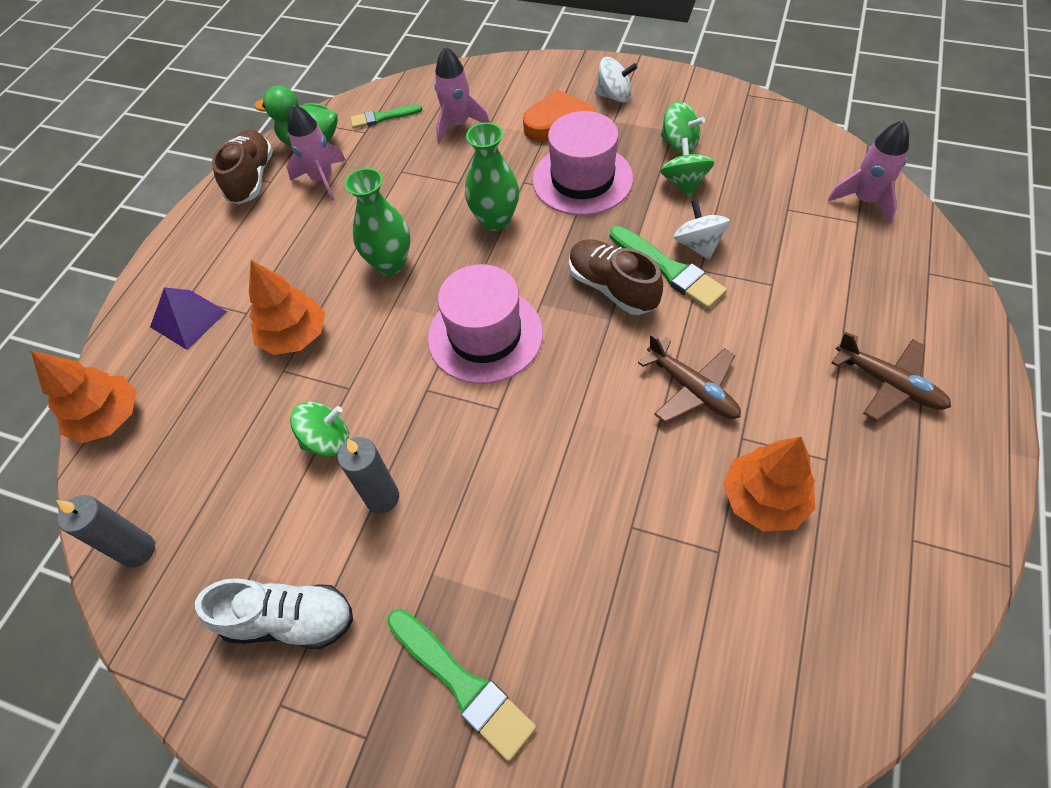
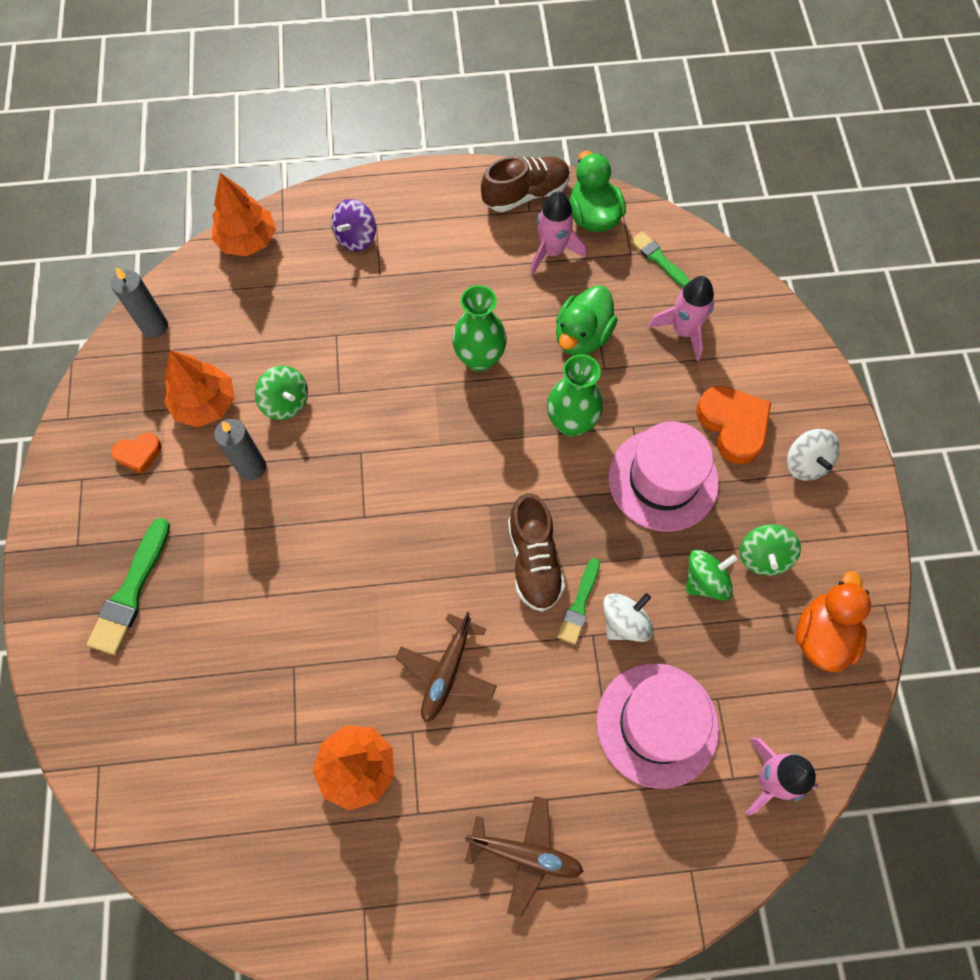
camera: 60 degrees right, 10 degrees up
(188, 319) = (356, 238): purple pyramid -> purple spinning top
(289, 620) = (139, 454): white shoe -> orange heart
(294, 336) = (372, 325): orange tree -> orange tree (205, 404)
(418, 186) = (582, 336): none -> green duck
(485, 335) = (434, 473): pink hat -> pink hat (657, 724)
(612, 288) = (534, 560): brown shoe -> brown shoe turned 150 degrees clockwise
(668, 269) = (579, 604): green brush -> green brush, size x0.63
(758, 133) = (822, 635): none -> orange duck
(888, 384) = (525, 854): brown plane -> brown plane turned 90 degrees counterclockwise

